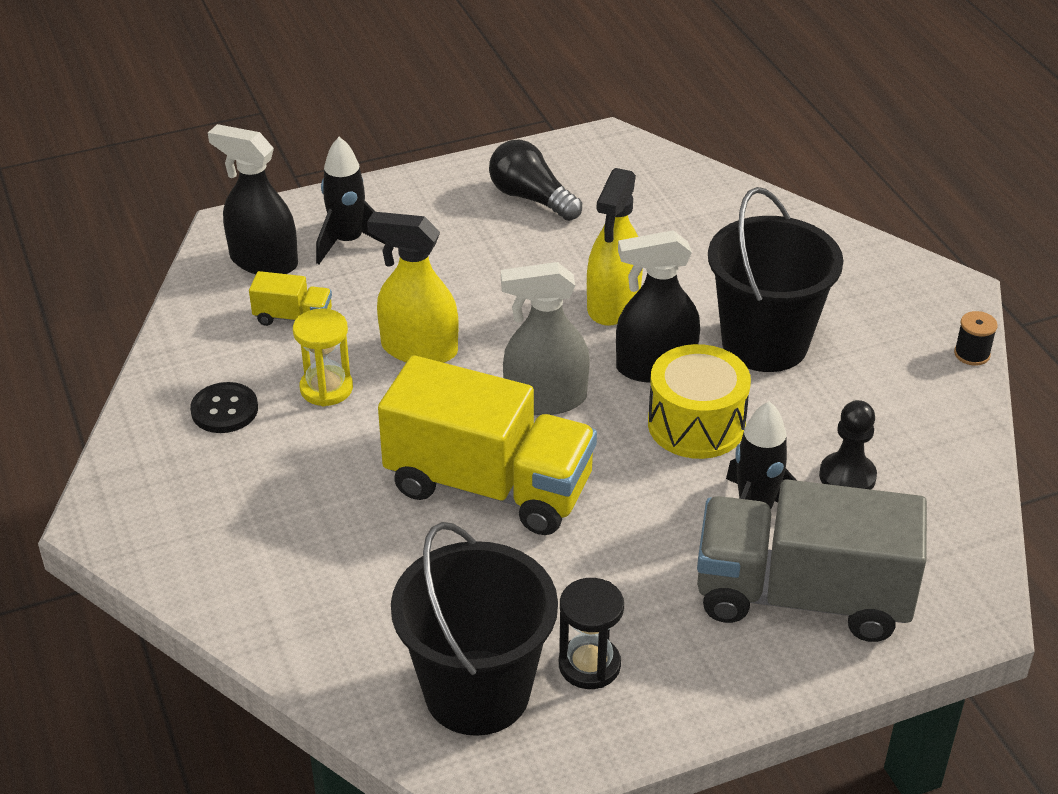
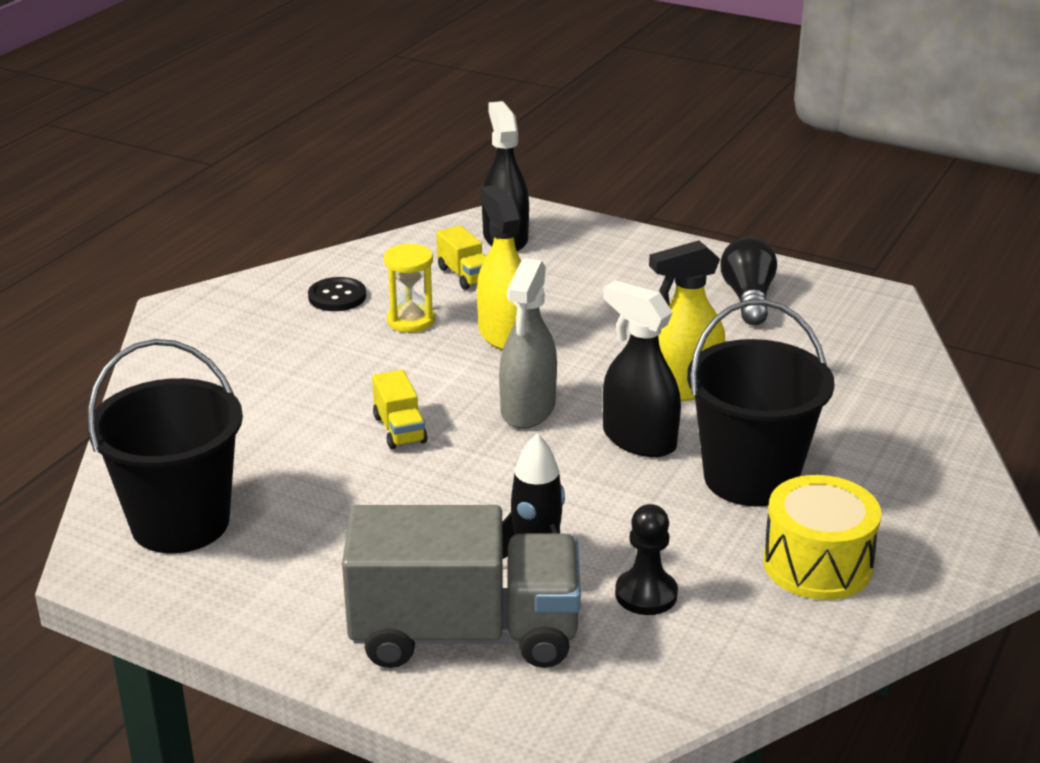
camera: 50 degrees right, 10 degrees down
(348, 242) = (575, 256): black rocket -> none
(489, 486) = (400, 429): yellow truck -> yellow truck, size x0.42
(545, 399) = (528, 409): grey spray bottle -> grey spray bottle turned 120 degrees counterclockwise
(589, 665) = (263, 560): black hourglass -> none
(696, 424) = (599, 489): yellow drum -> yellow drum (817, 564)
(802, 597) = (465, 633): grey truck -> grey truck turned 120 degrees clockwise
(972, 354) = (918, 596): black spool -> none

